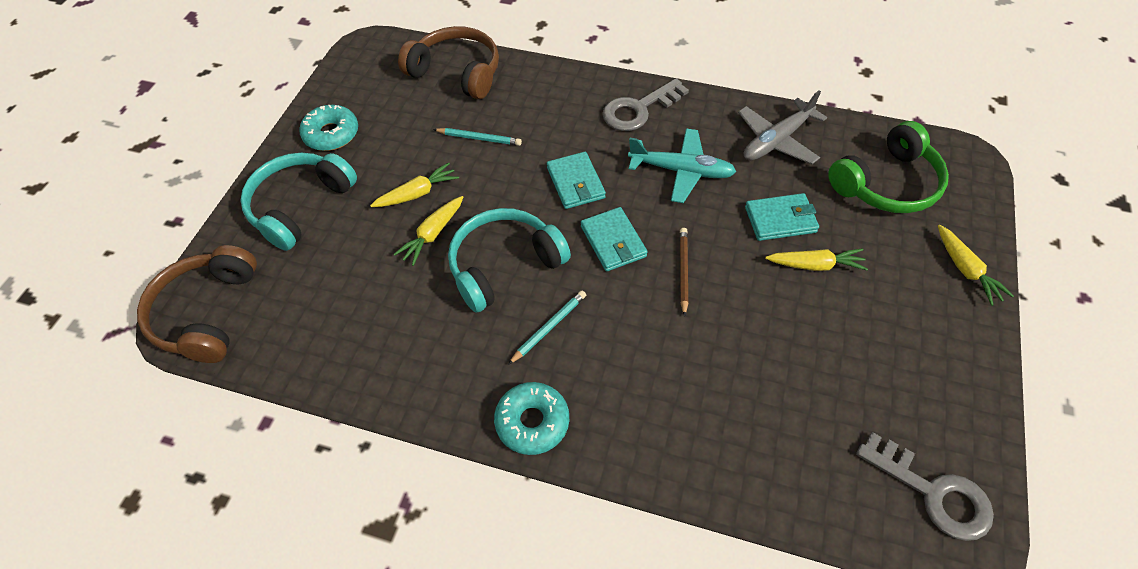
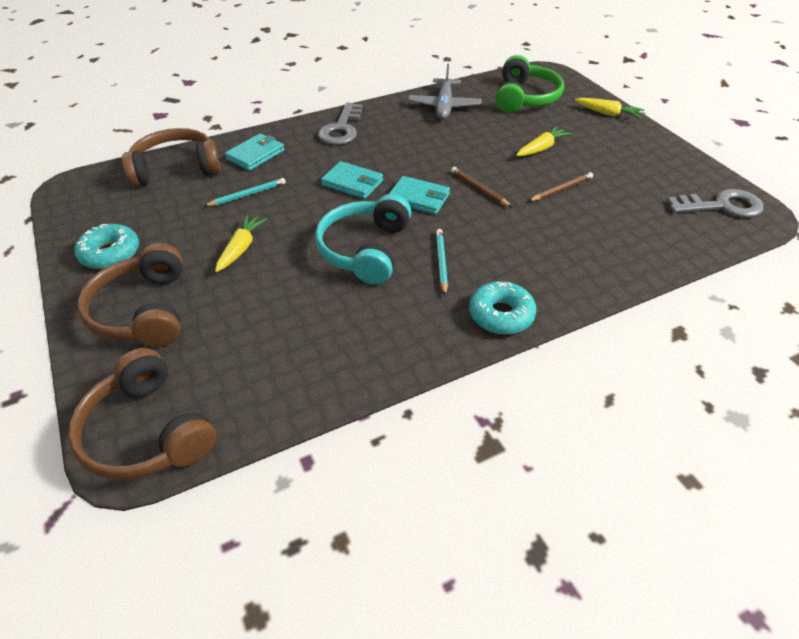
camera: 45 degrees left, 10 degrees down
(300, 206) = (143, 311): turquoise headphones -> brown headphones
(432, 234) = (287, 263): yellow carrot -> none
(681, 171) = (410, 145): turquoise plane -> none
(768, 332) = (561, 189): none -> brown pencil
(780, 220) = (496, 139): turquoise wallet -> turquoise wallet (255, 155)

